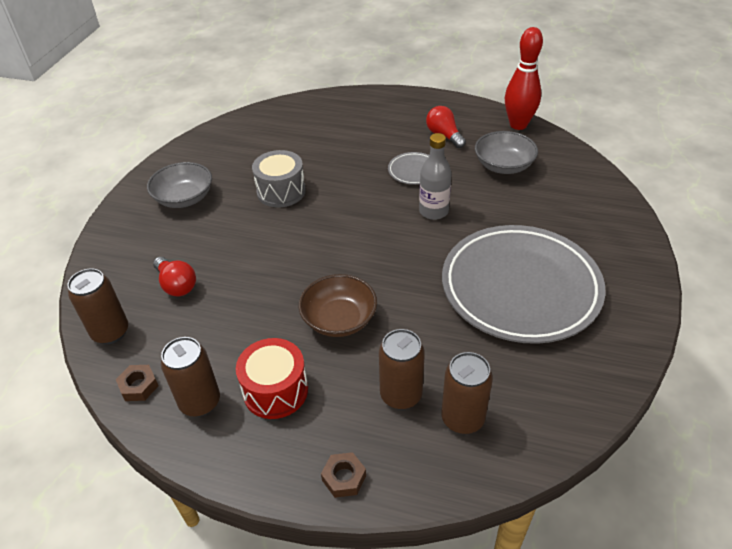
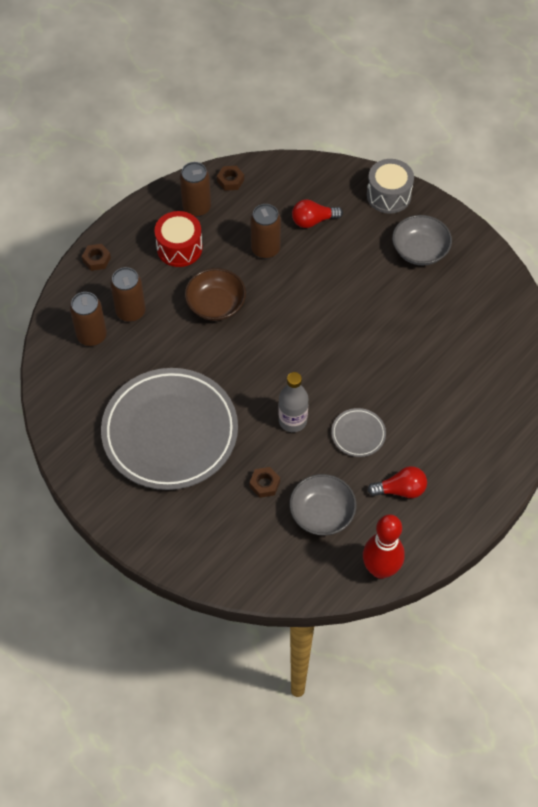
camera: 115 degrees right, 15 degrees up
(110, 332) = (288, 175): brown can -> brown can (265, 249)
(281, 191) = (388, 321): grey drum -> grey drum (388, 195)
(510, 205) = (264, 484): none -> brown nut

